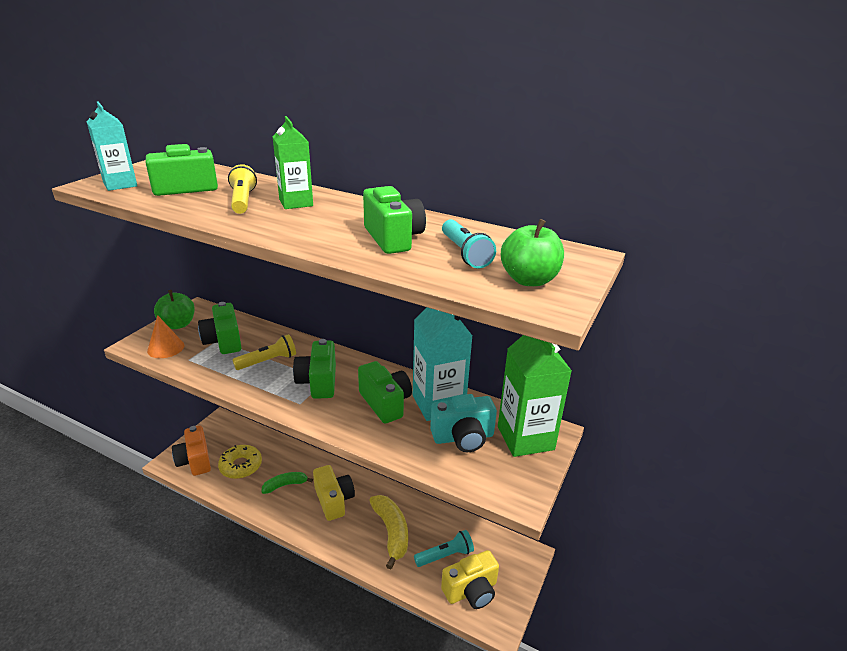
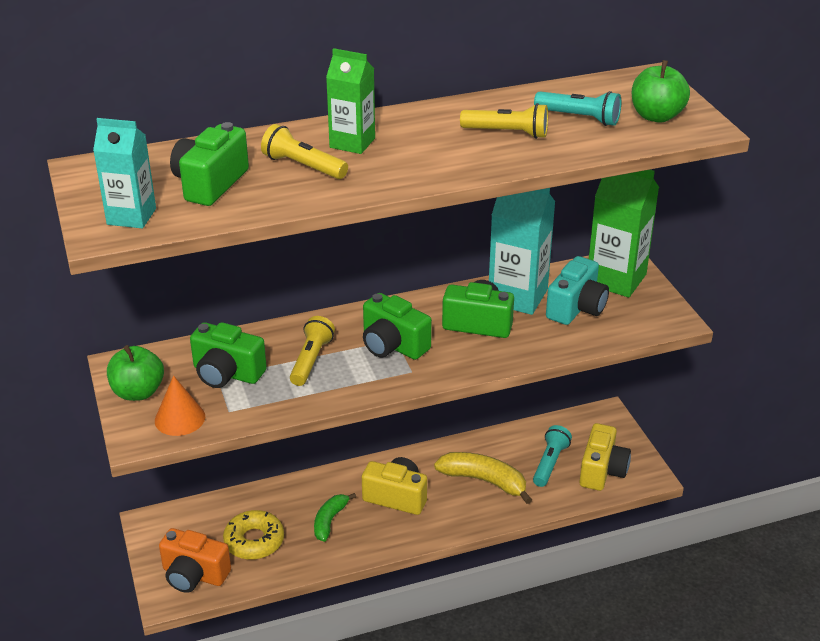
camera: 45 degrees left, 5 degrees up
(393, 238) = (507, 133): green camera -> yellow flashlight

